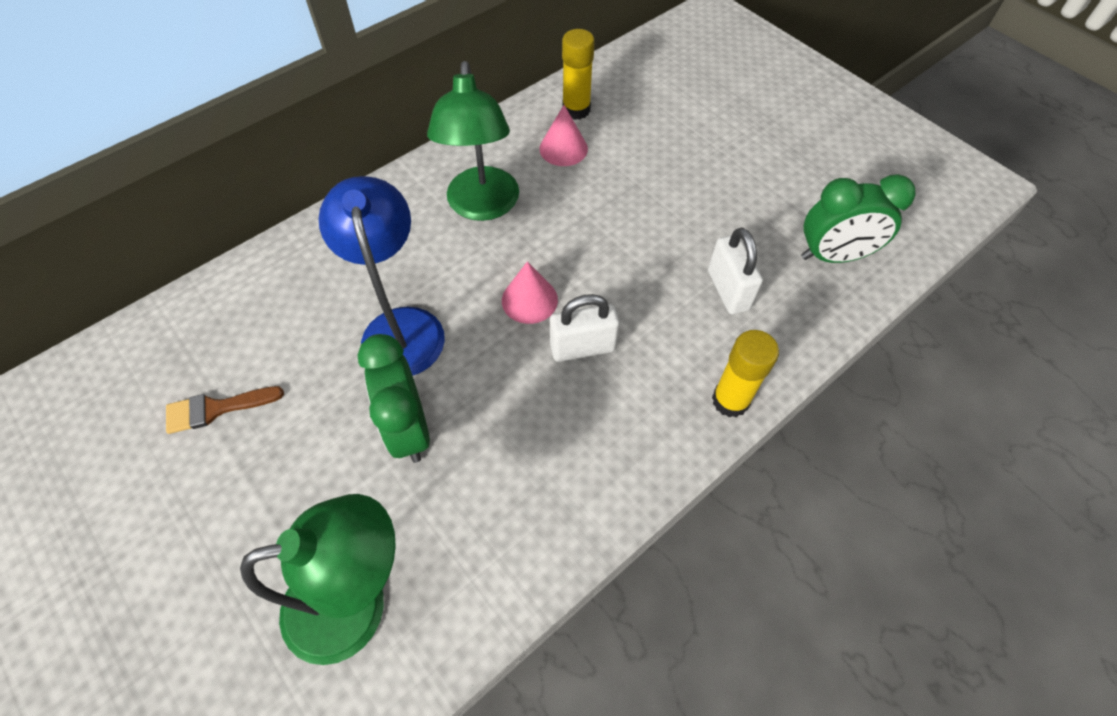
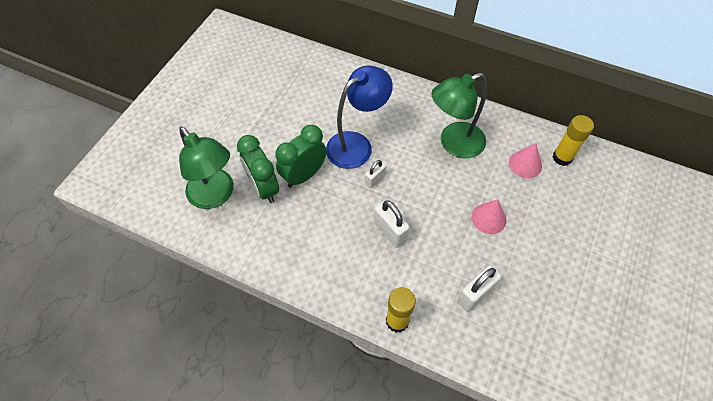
camera: 65 degrees right, 0 degrees up
(216, 409) = (277, 99): brown brush -> none
(481, 329) = (375, 180): none -> white padlock
(529, 300) = (405, 193): pink cone -> pink cone (489, 218)
(833, 256) = (544, 353): green clock -> green clock (264, 188)

